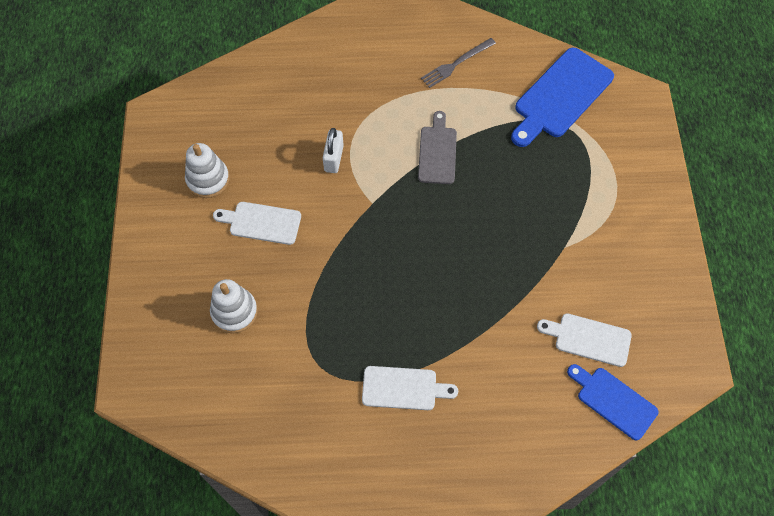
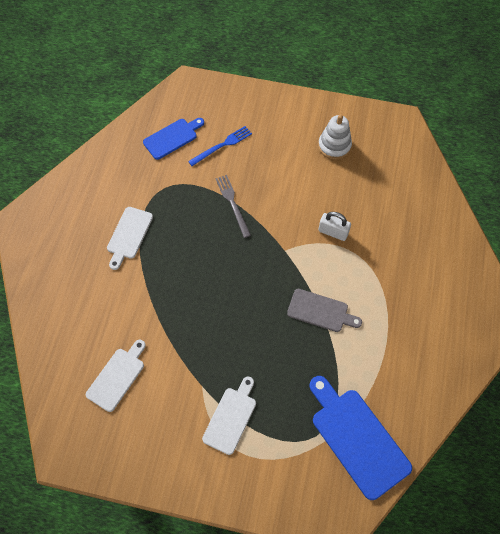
camera: 105 degrees right, 0 degrees up
(234, 312) = (222, 145): white stacking toy -> blue fork
(261, 223) = (288, 173): white cutting board -> white cutting board (231, 417)
(456, 64) = (412, 353): grey fork -> grey fork (232, 203)
(613, 401) = (62, 377): blue cutting board -> blue cutting board (172, 138)

